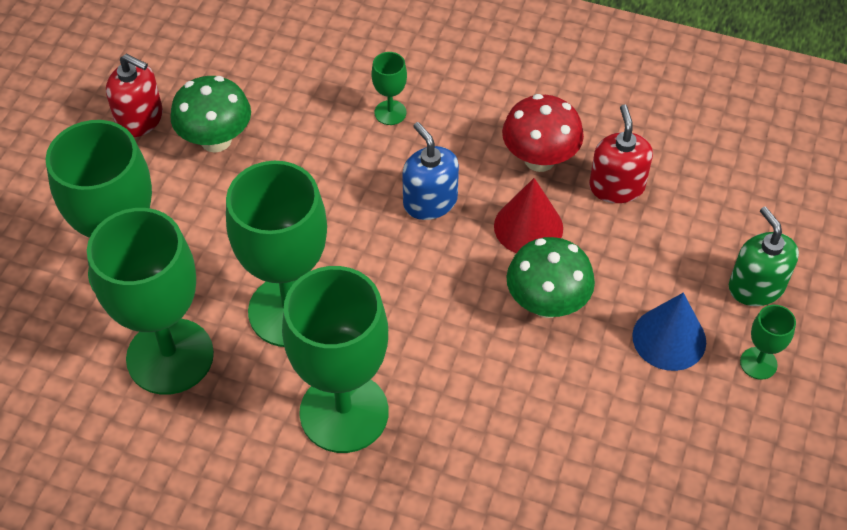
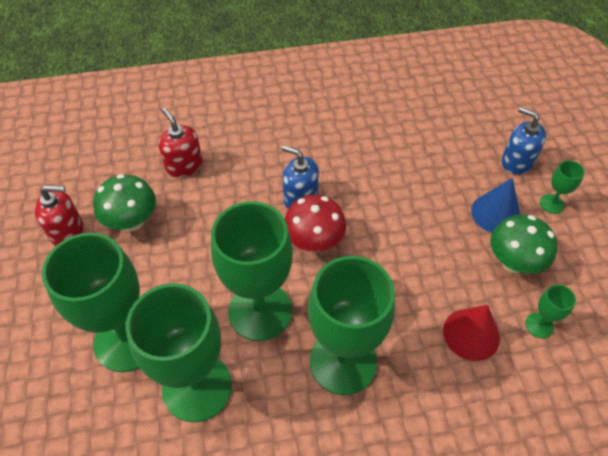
camera: 30 degrees left, 0 degrees up
(390, 112) = (237, 154): green goblet -> green goblet (539, 325)
(528, 227) = (369, 186): red cone -> red cone (471, 334)
(539, 159) = (347, 143): red mushroom -> red mushroom (314, 242)
(547, 303) = (414, 226): green mushroom -> green mushroom (513, 262)
(616, 186) = (401, 140): red soap dispenser -> red soap dispenser (184, 165)
(756, 287) = (516, 162): green soap dispenser -> blue soap dispenser

